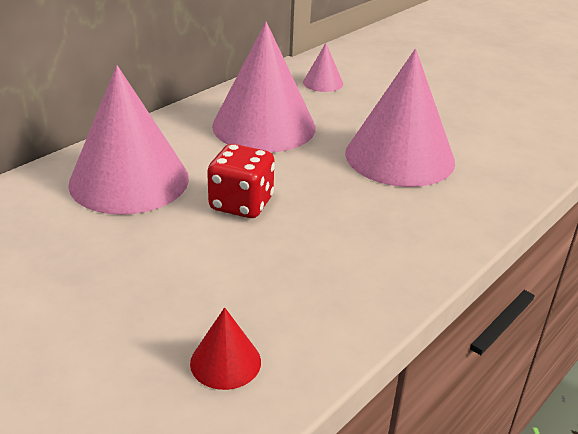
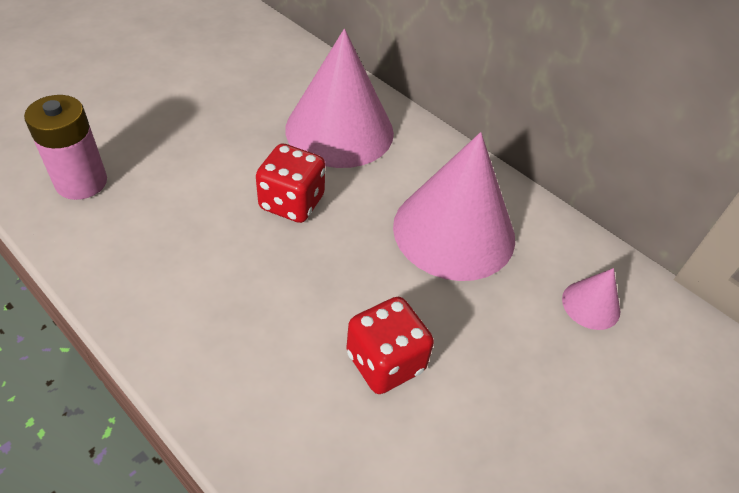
camera: 90 degrees right, 15 degrees up
(225, 362) = (81, 182): red cone -> pink battery
(399, 157) = (385, 362): pink cone -> red dice

